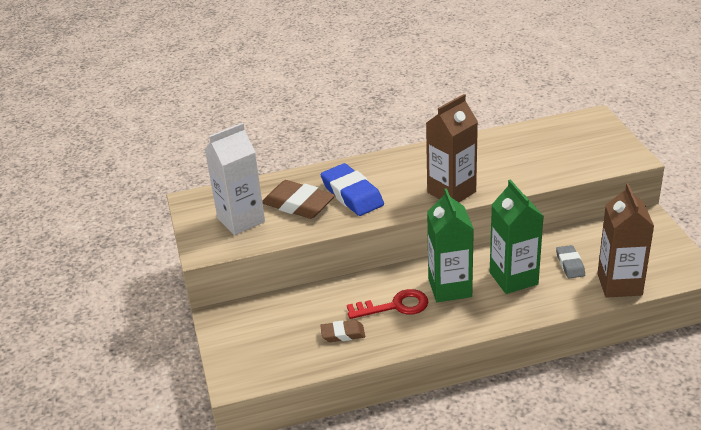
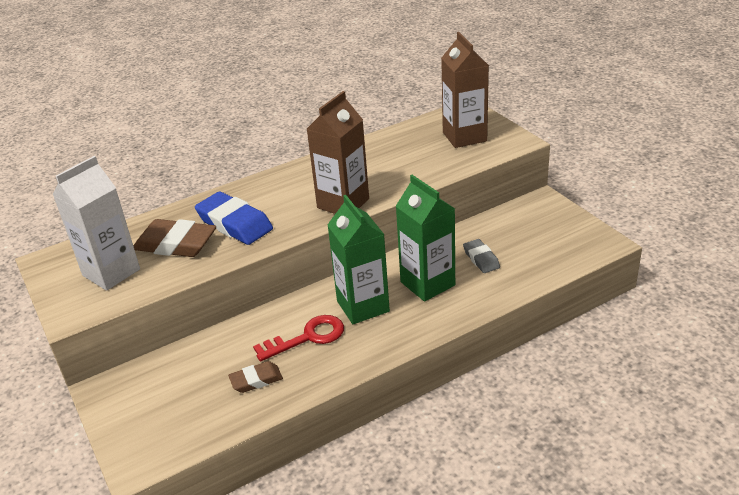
camera: 15 degrees left, 0 degrees up
(619, 284) = (537, 270): brown carton -> brown carton (464, 137)

